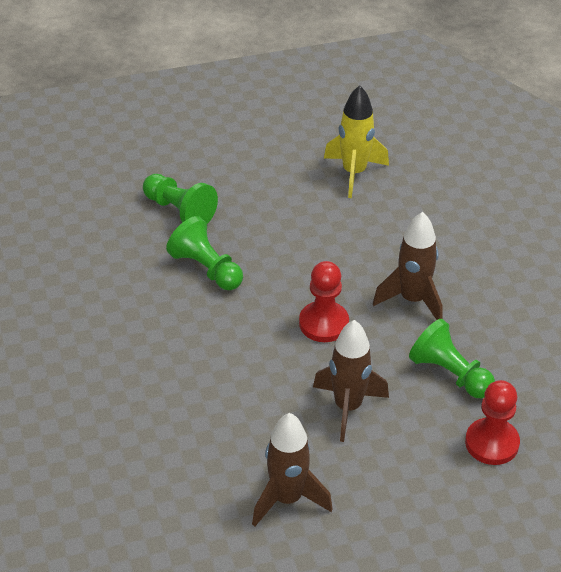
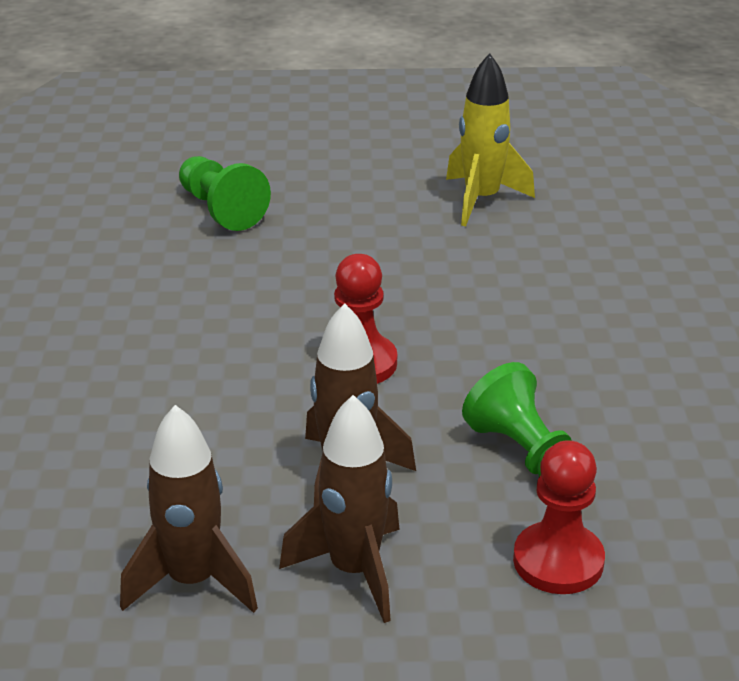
camera: 15 degrees right, 10 degrees down
(206, 269) = (223, 276): green pawn -> none
(412, 300) = (505, 354): brown rocket -> brown rocket (354, 571)

